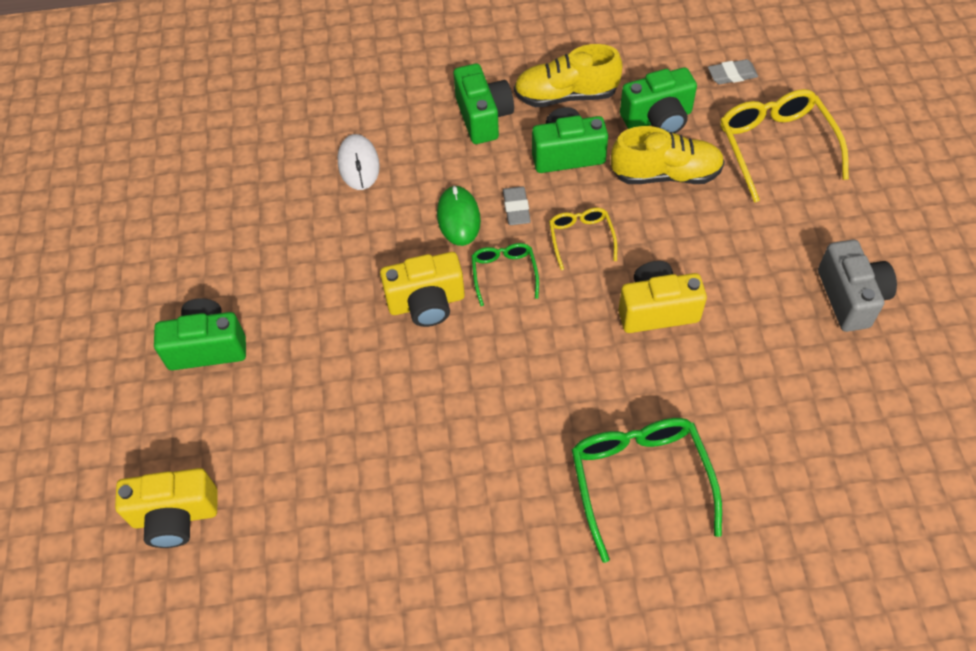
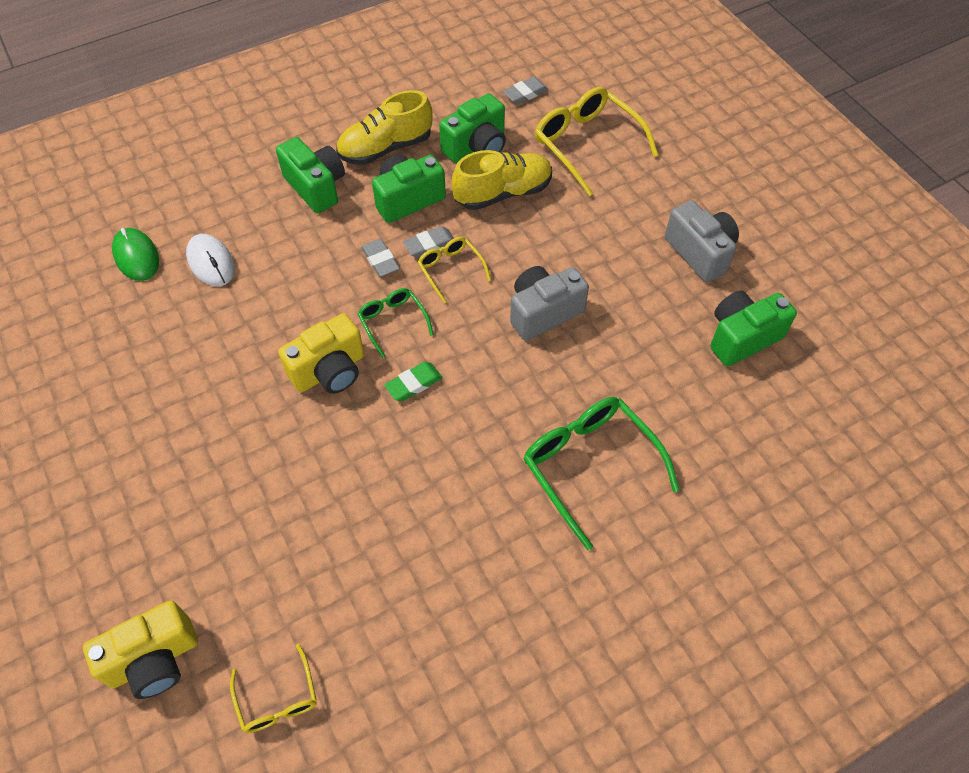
camera: 25 degrees left, 0 degrees up
(207, 347) = (123, 482): green camera -> green camera (742, 337)
(264, 591) = (277, 698): none -> yellow glasses
(458, 218) = (329, 284): green mouse -> green mouse (136, 256)
(500, 341) = (414, 384): none -> green eraser
(570, 206) = (429, 245): none -> grey eraser
(657, 309) = (543, 312): yellow camera -> grey camera

